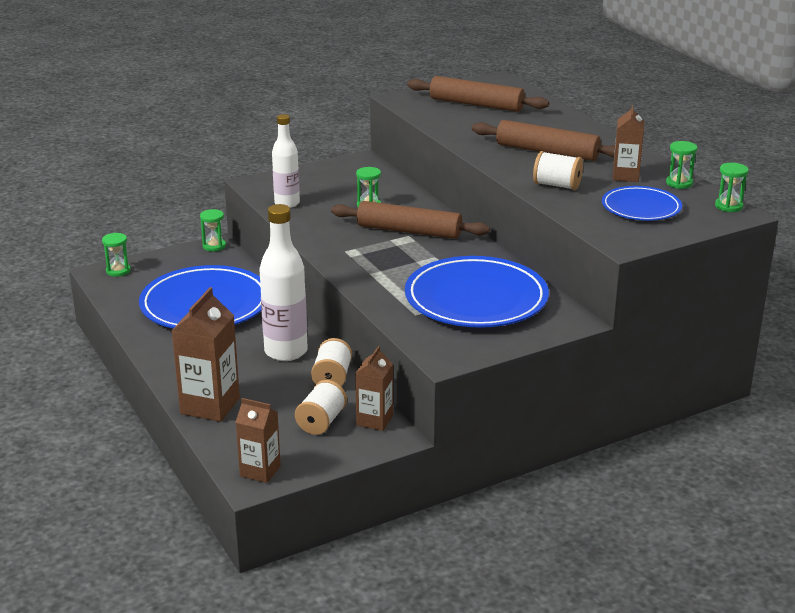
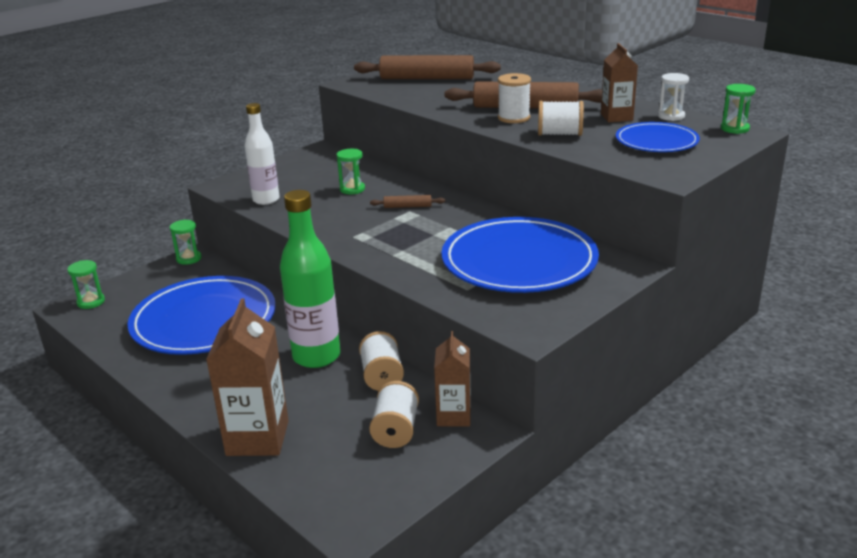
camera: 15 degrees left, 0 degrees up
(260, 471) = (354, 509): brown carton -> none
(286, 351) = (316, 356): white bottle -> green bottle
(409, 231) = (407, 206): brown rolling pin -> brown rolling pin, size x0.44
(527, 161) = (514, 118): none -> white spool
(679, 183) = (671, 116): green hourglass -> white hourglass

